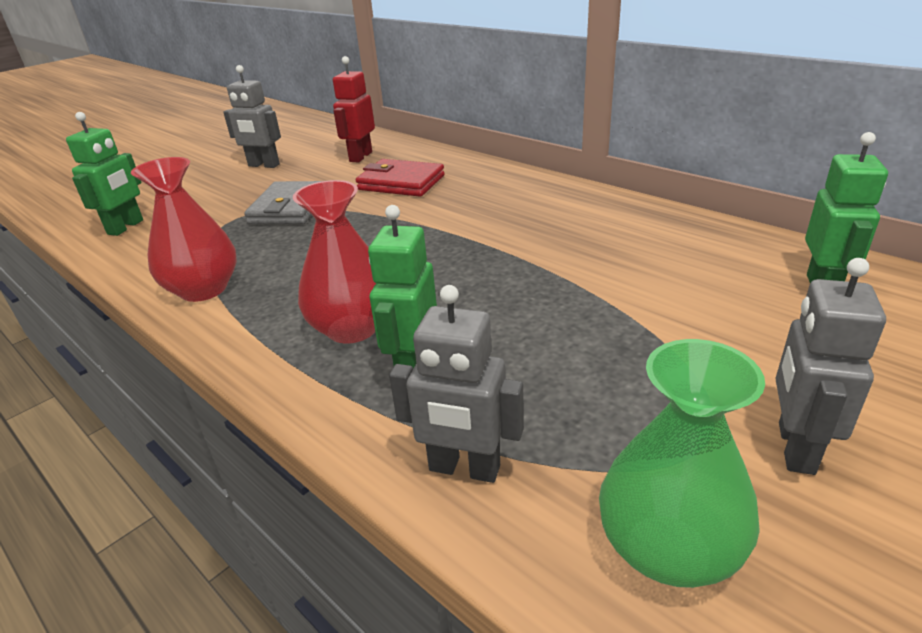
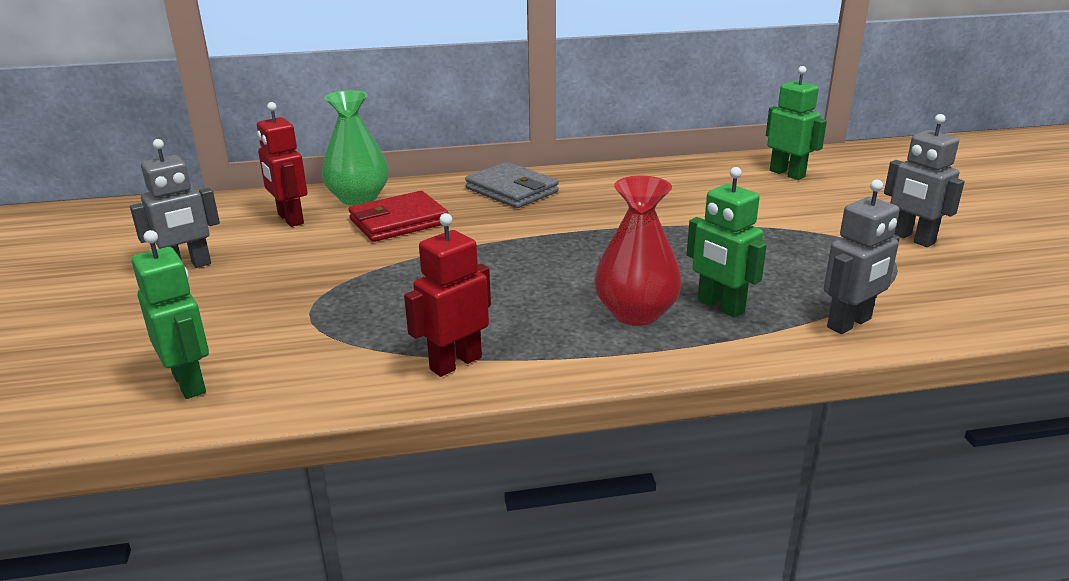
camera: 55 degrees left, 5 degrees down
(203, 289) = (455, 363): red vase -> red robot
(290, 208) = (346, 282): grey wallet -> grey wallet (512, 190)
(668, 548) = (957, 294): green vase -> green vase (358, 198)

